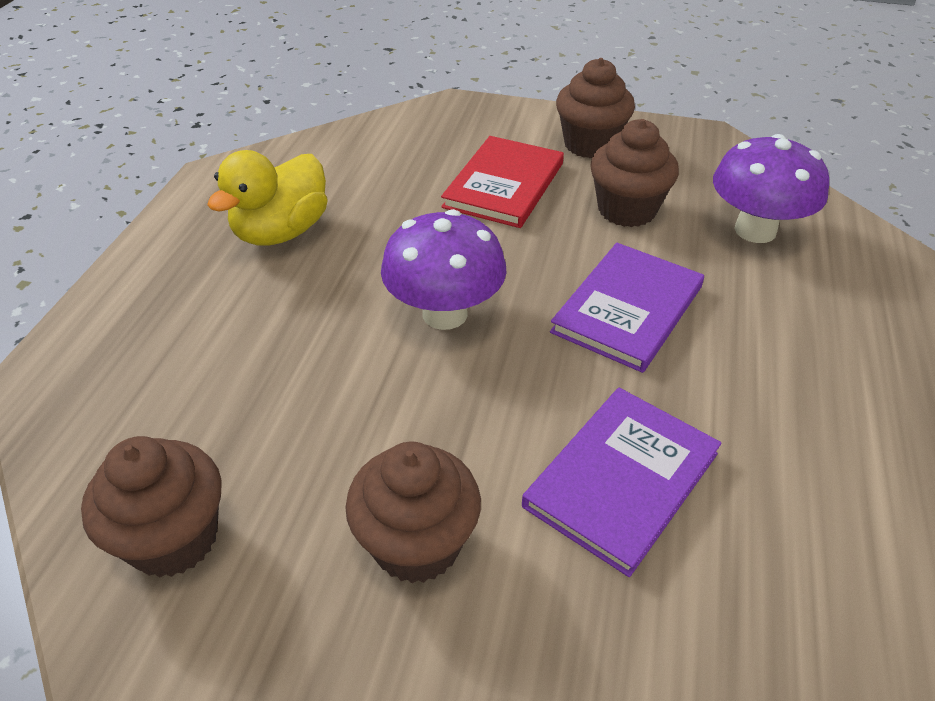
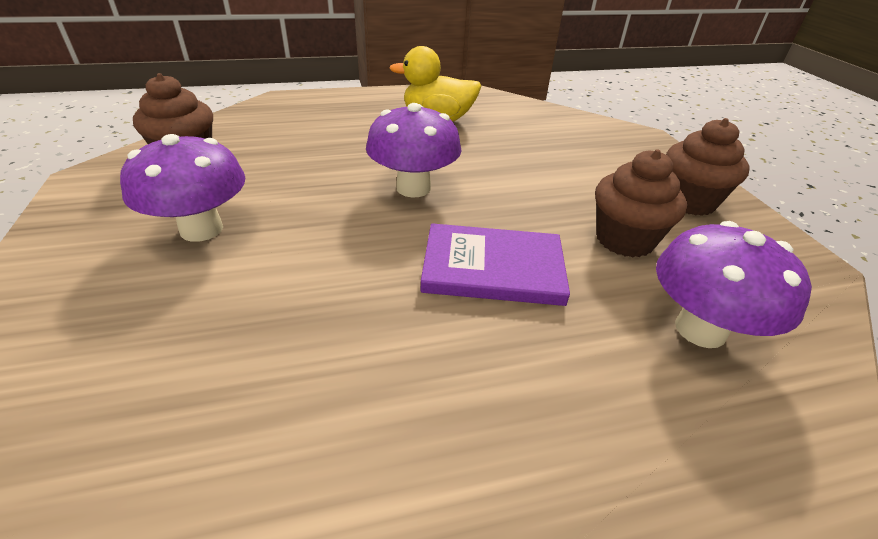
camera: 60 degrees right, 5 degrees down
(417, 544) = (201, 229): brown cupcake -> purple mushroom
(504, 185) = (578, 176): red book -> none
(621, 480) = (292, 306): purple book -> none

